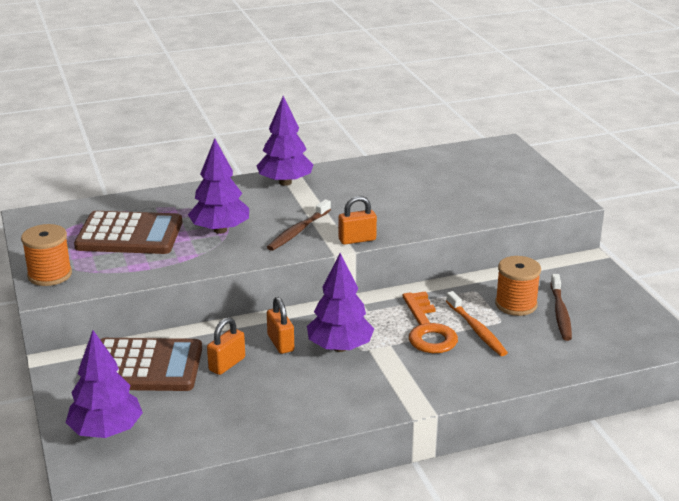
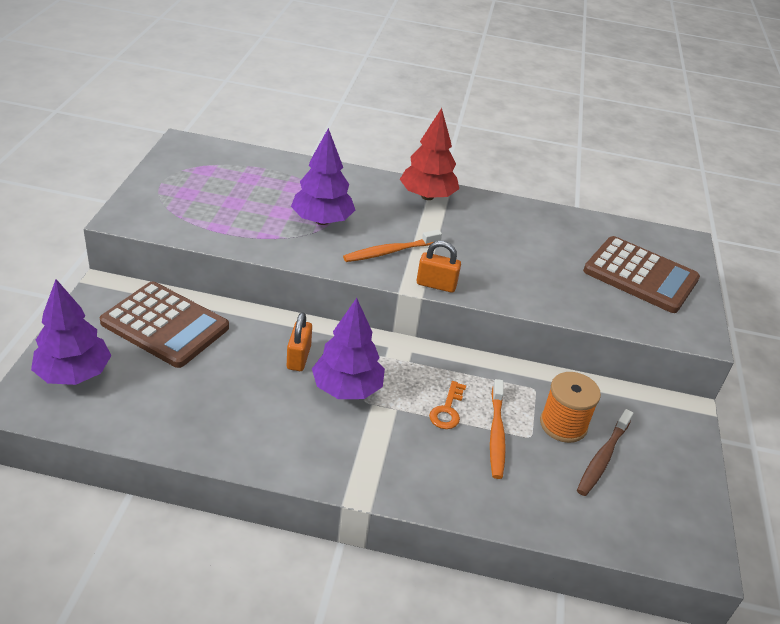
camera: 25 degrees right, 10 degrees up
(50, 275) = (141, 204): orange spool -> none
(129, 235) = (242, 193): brown calculator -> brown calculator (640, 275)
(227, 364) = (233, 356): orange padlock -> none
(285, 182) = (427, 196): purple tree -> red tree
(298, 231) = (390, 252): brown toothbrush -> orange toothbrush
(427, 329) = (447, 410): orange key -> orange key, size x0.56

